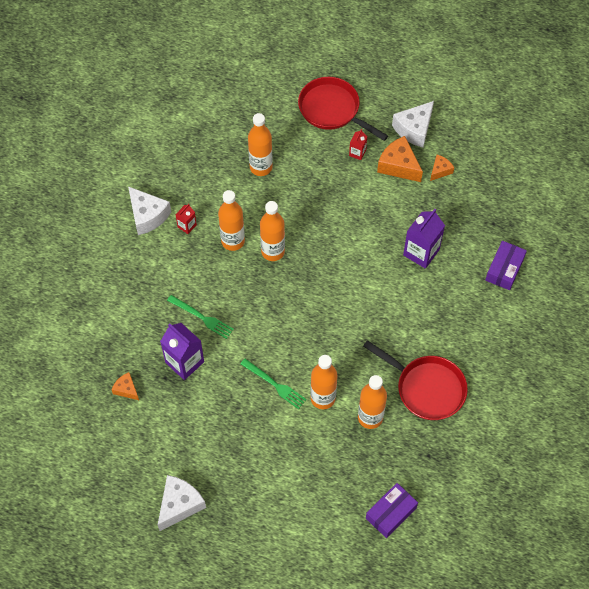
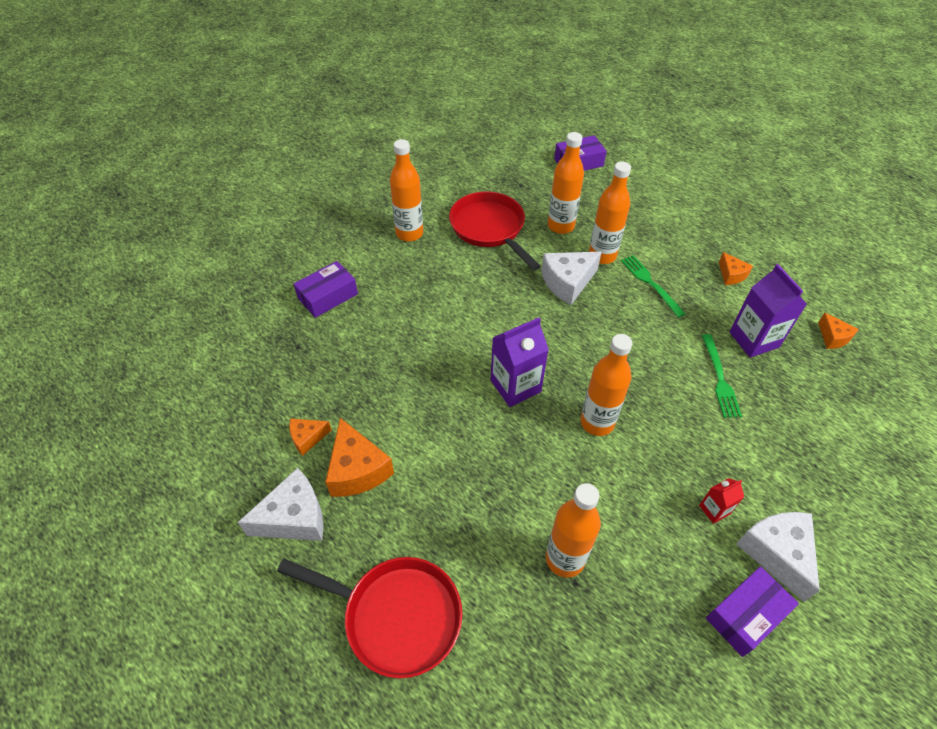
camera: 155 degrees left, 10 degrees down
(159, 178) = (746, 615): none -> purple box
(179, 505) = (783, 226): white cheese -> white cheese (567, 283)
(202, 317) = (720, 379): green fork -> green fork turned 150 degrees counterclockwise
(213, 422) = (731, 275): none -> orange cheese
(233, 241) = (649, 458): orange bottle -> orange bottle (409, 233)
(332, 110) = (396, 616): red pan -> red pan turned 45 degrees counterclockwise
(357, 153) = (403, 516): red carton -> none
(421, 252) = (407, 348): purple carton -> purple carton (515, 386)

